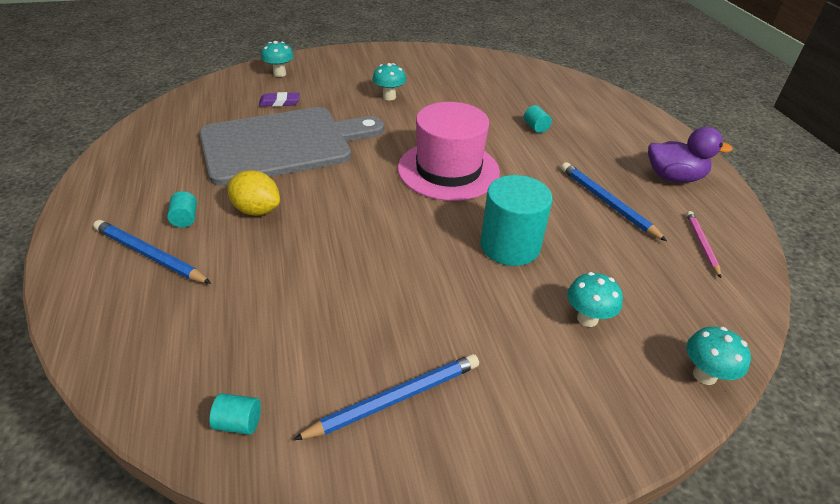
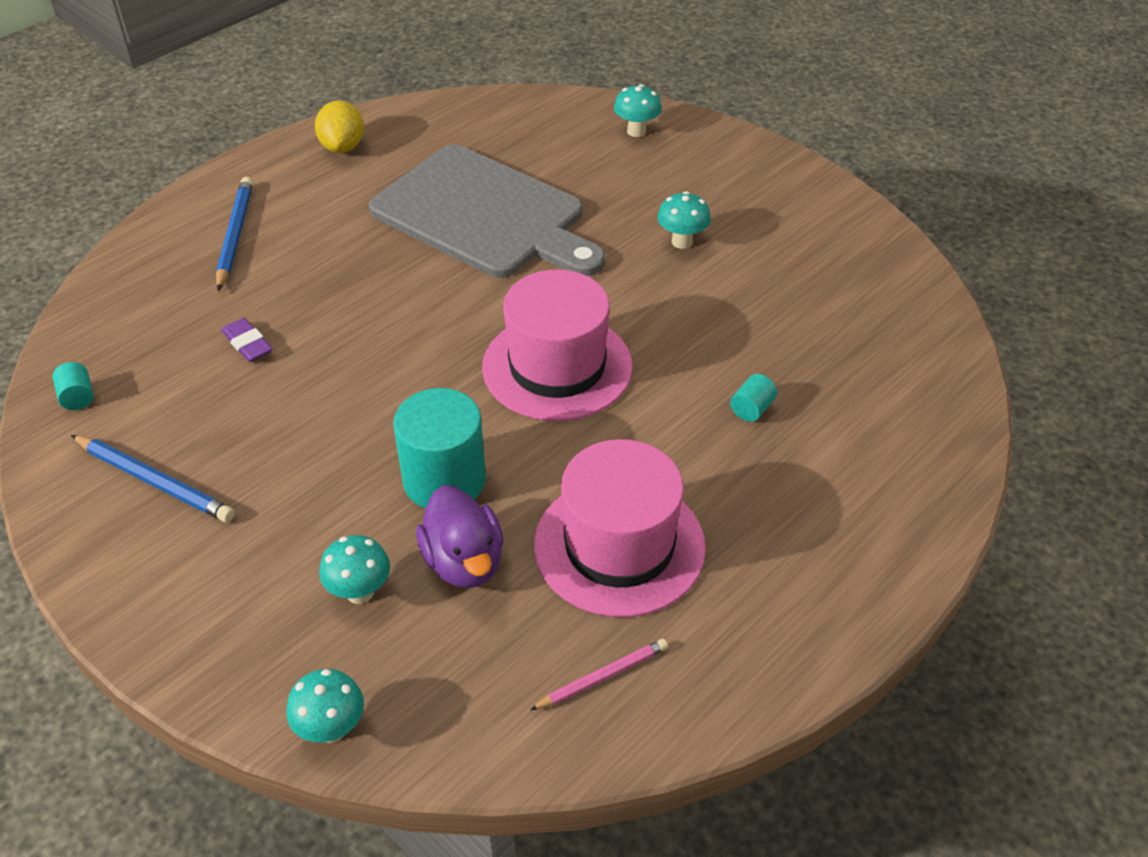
camera: 60 degrees right, 5 degrees up
(185, 219) = (301, 225): turquoise cylinder -> none
(257, 210) = (351, 261): yellow lemon -> yellow lemon (342, 147)
(279, 102) = (570, 166): purple eraser -> purple eraser (247, 343)
(607, 203) = (619, 546): blue pencil -> pink hat
(674, 177) = (761, 606): purple duck -> purple duck (464, 562)

